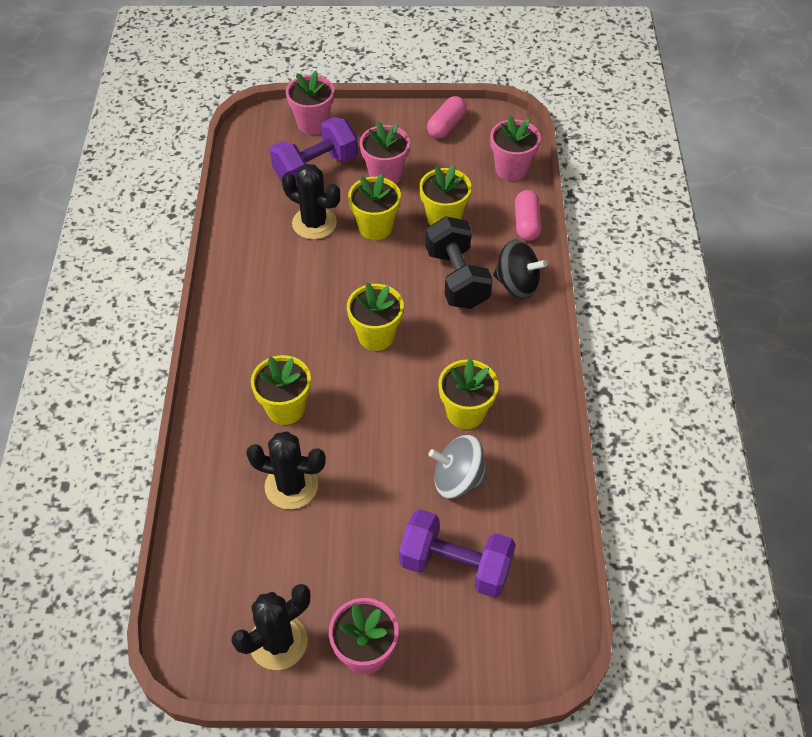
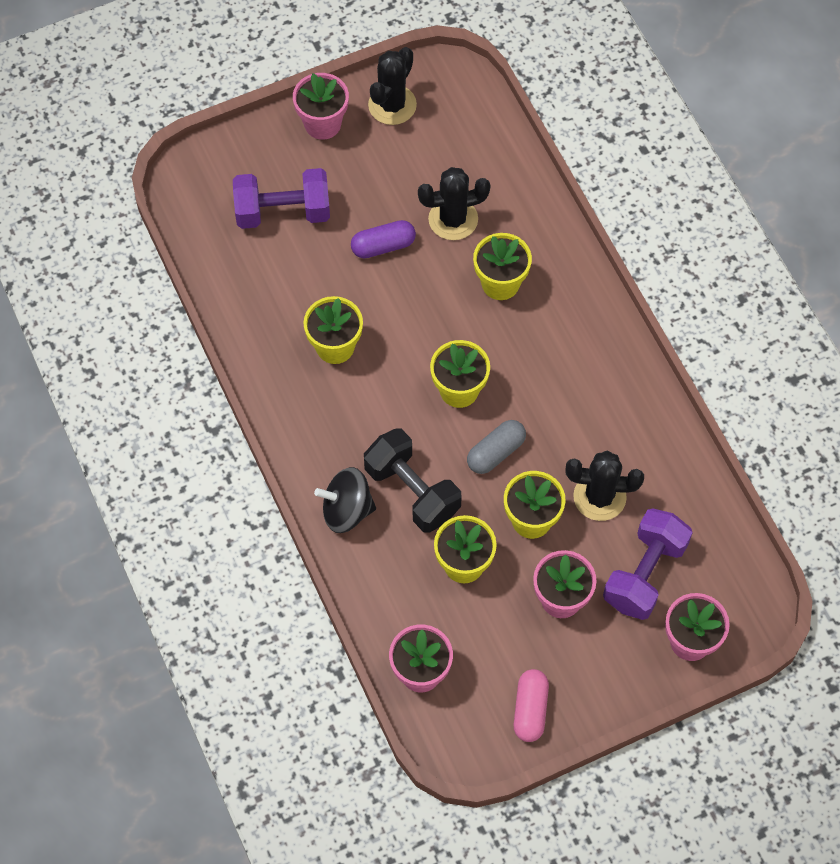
camera: 155 degrees right, 10 degrees up
(373, 487) = (383, 246): none -> purple capsule
(374, 280) = (496, 452): none -> grey capsule
(457, 479) = (313, 282): grey spinning top -> none
(526, 223) = (369, 597): pink capsule -> none

